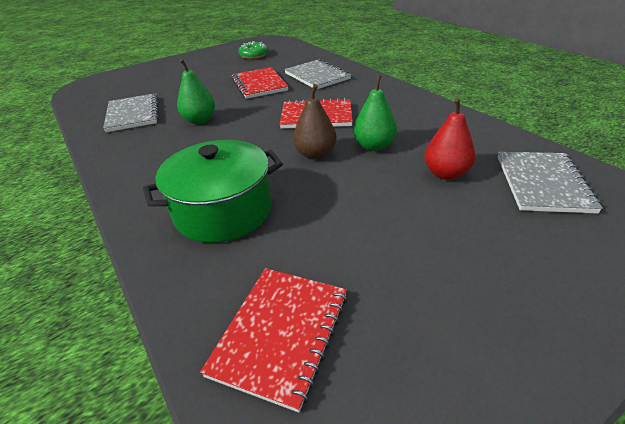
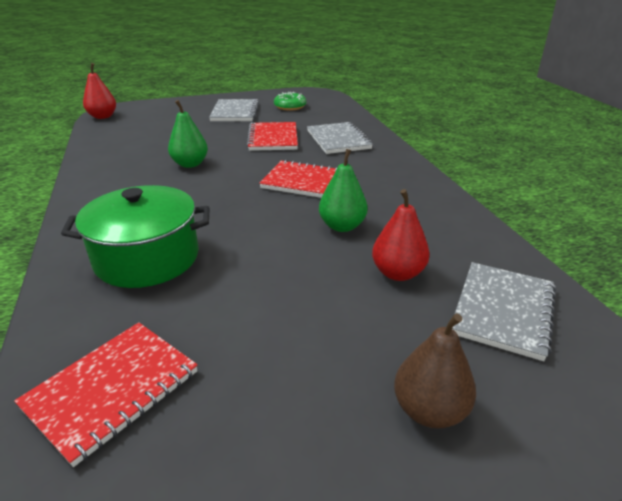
camera: 15 degrees right, 5 degrees down
(78, 93) = (103, 117): none -> red pear
(133, 114) = (135, 146): grey notebook -> grey notebook (235, 112)
(315, 154) = (275, 222): brown pear -> brown pear (429, 410)

